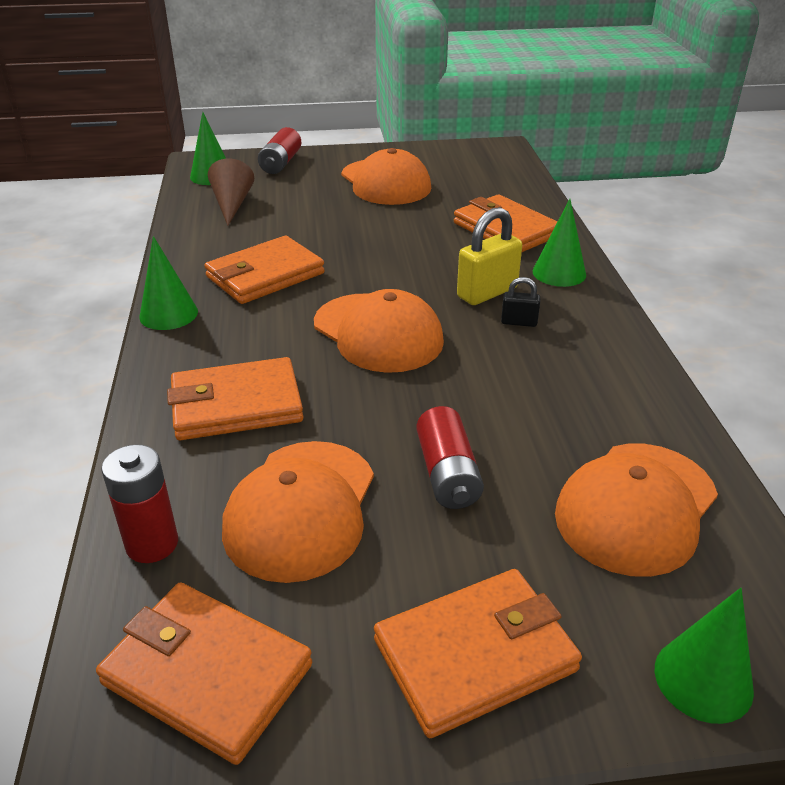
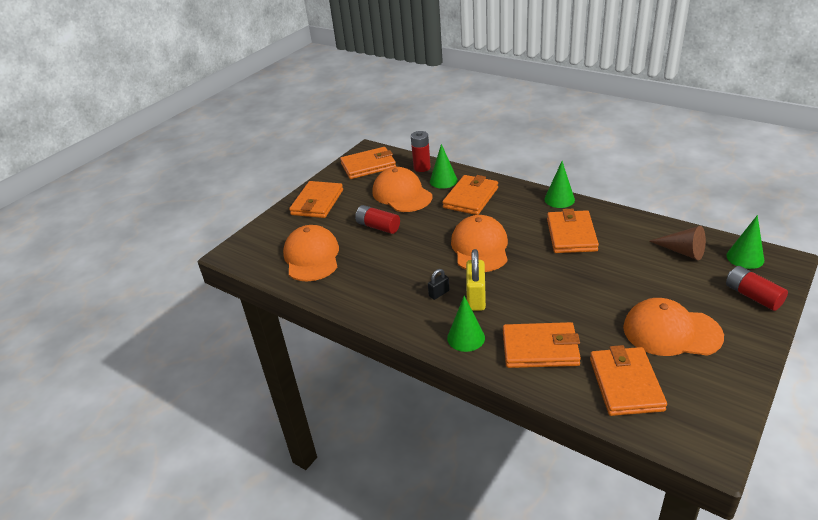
camera: 135 degrees right, 0 degrees up
(378, 333) = (480, 247): orange cap -> orange cap turned 90 degrees clockwise
(485, 184) = (625, 384): none -> orange wallet
(703, 679) = (259, 232): green cone -> green cone (443, 181)

